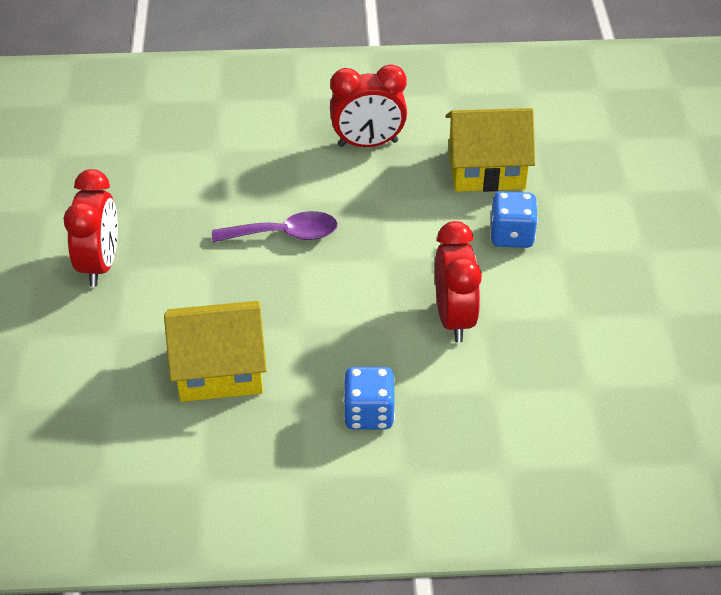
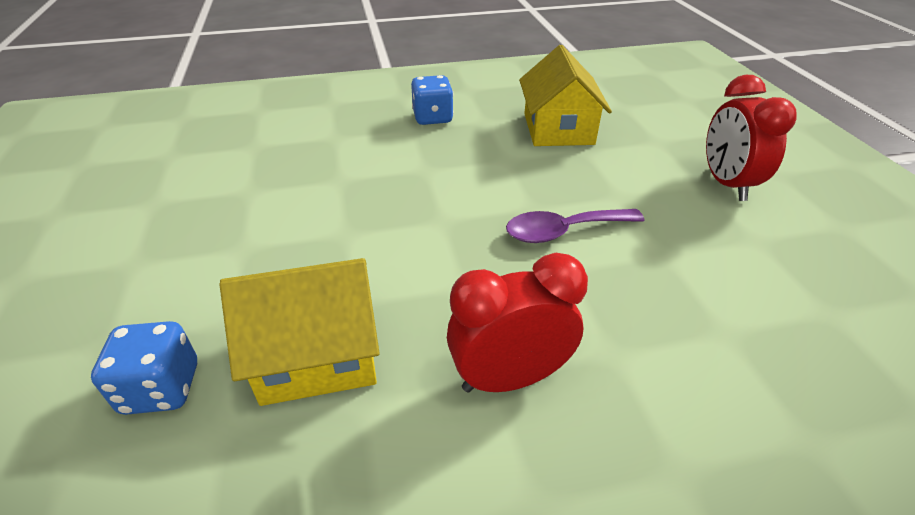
camera: 170 degrees right, 5 degrees down
(219, 369) = (558, 129): yellow house -> yellow house turned 75 degrees counterclockwise
(454, 318) = (367, 178): red clock -> none
(511, 235) = (297, 260): blue dice -> blue dice (161, 388)

